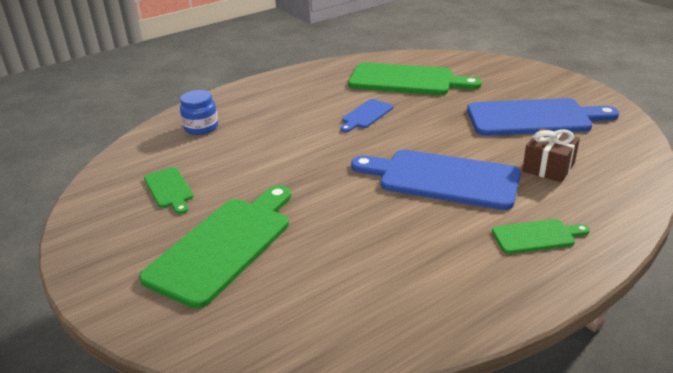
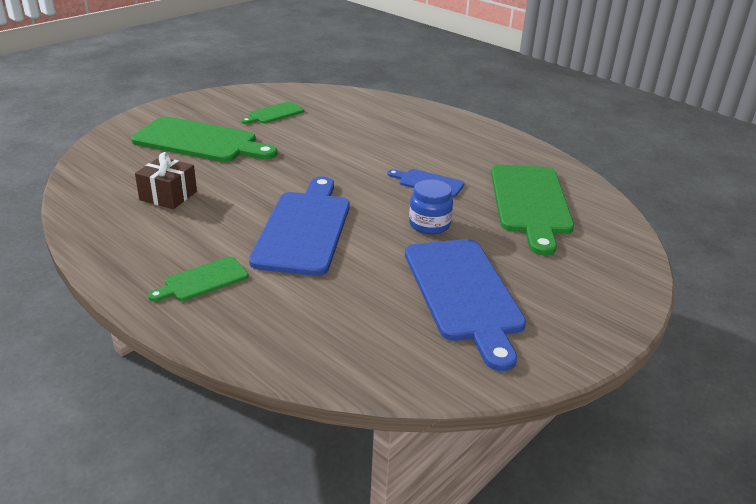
camera: 75 degrees right, 0 degrees up
(201, 127) = (375, 111): blue jar -> blue jar (429, 224)
(536, 236) = (203, 280): green cutting board -> green cutting board turned 75 degrees clockwise
(548, 167) = (338, 296): brown gift -> brown gift (168, 196)

